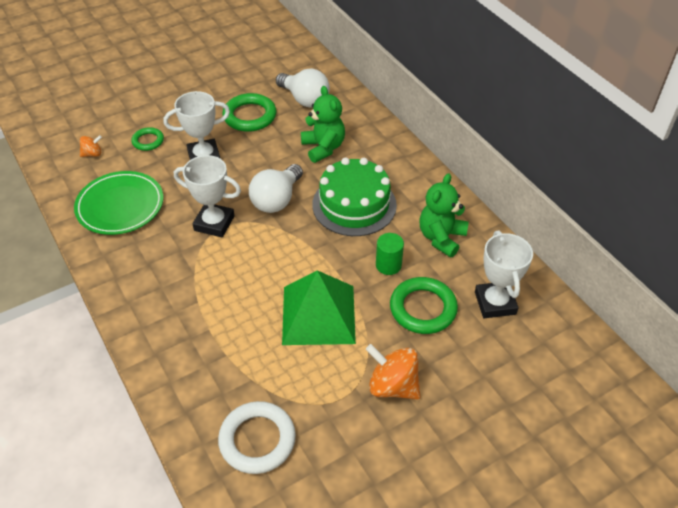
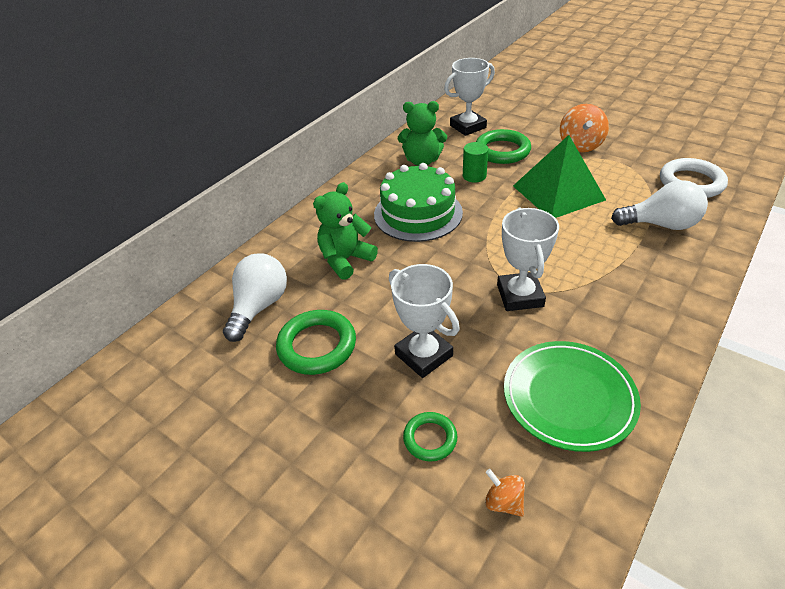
camera: 110 degrees left, 5 degrees down
(276, 200) = (449, 264): white light bulb -> white light bulb (660, 224)

